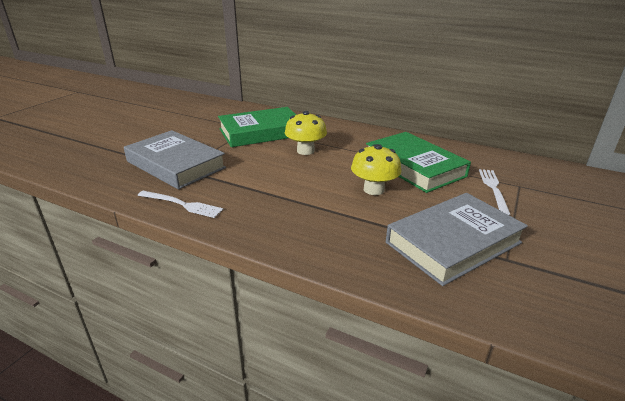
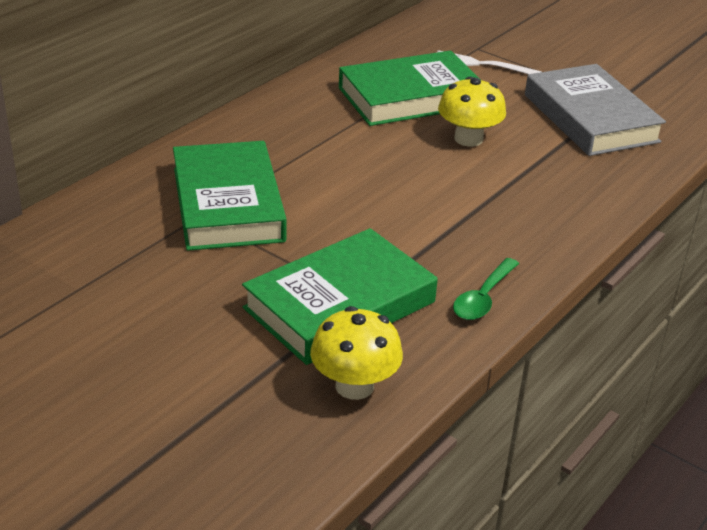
camera: 80 degrees left, 5 degrees up
(175, 164) = (340, 305): grey book -> green book
(181, 204) = (483, 298): white fork -> green spoon
(305, 151) = (328, 171): yellow mushroom -> yellow mushroom (354, 386)

